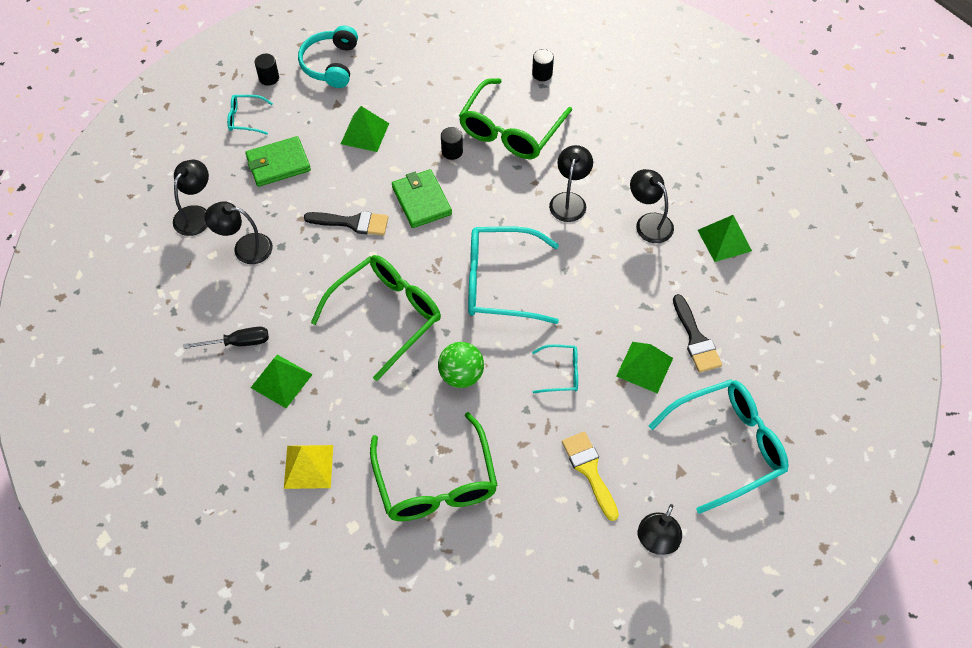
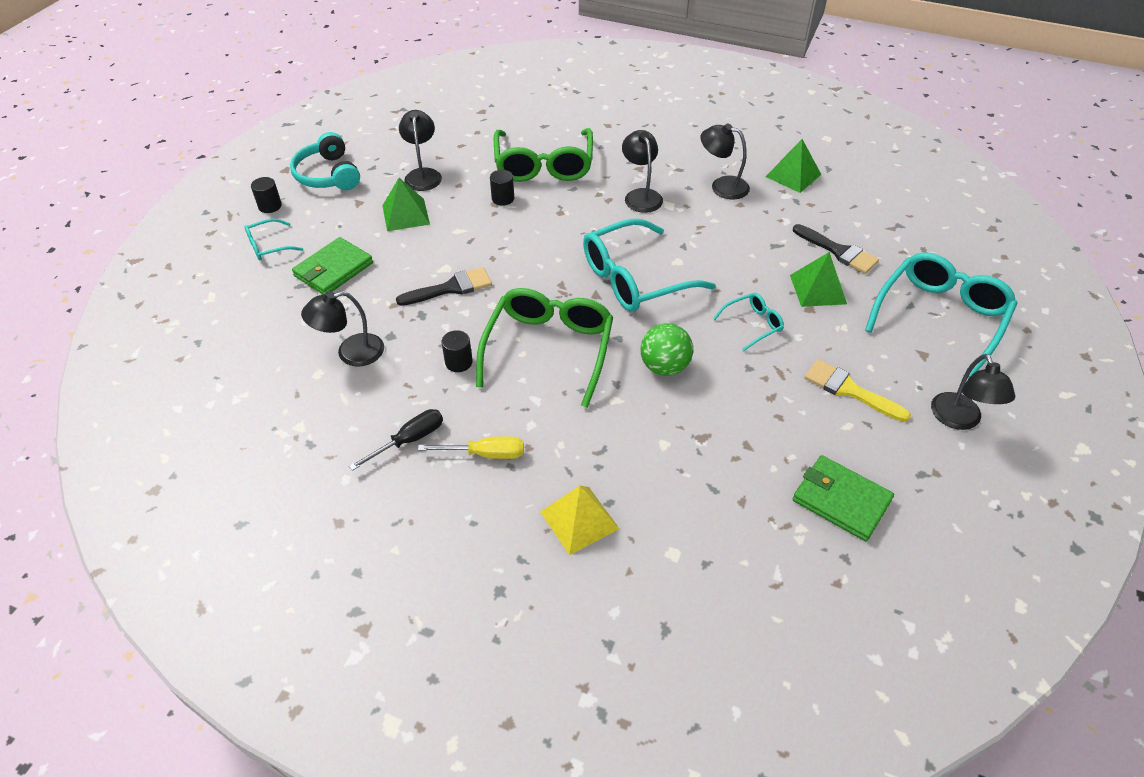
camera: 30 degrees left, 10 degrees down
(196, 214) = (272, 345): black lamp -> black lamp (423, 175)
(281, 381) = (485, 454): green pyramid -> yellow screwdriver
(421, 201) = (505, 245): green wallet -> green wallet (841, 500)
(436, 482) = (721, 469): green glasses -> none
(542, 74) = (536, 118): black cylinder -> black cylinder (458, 362)

